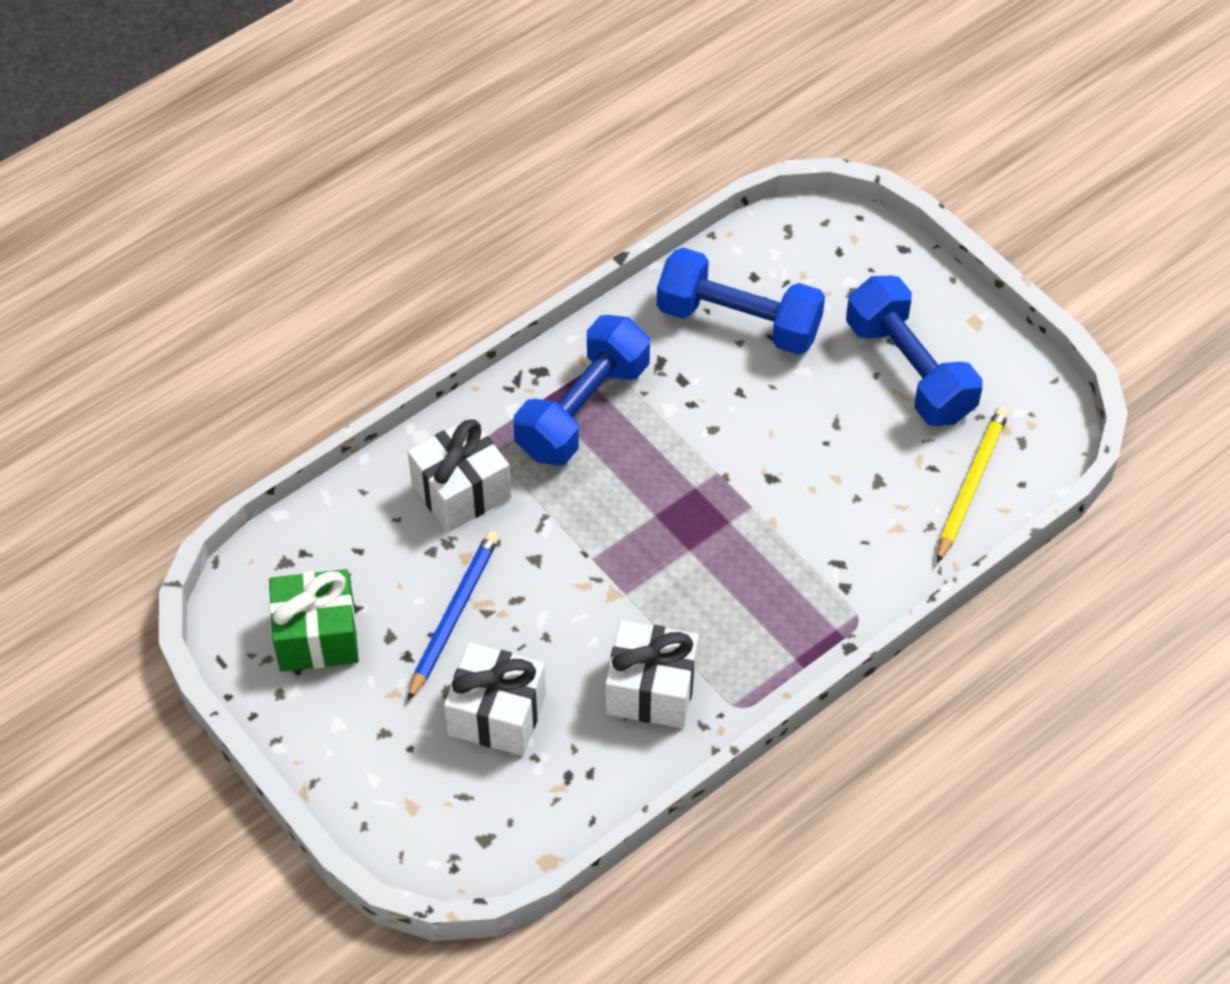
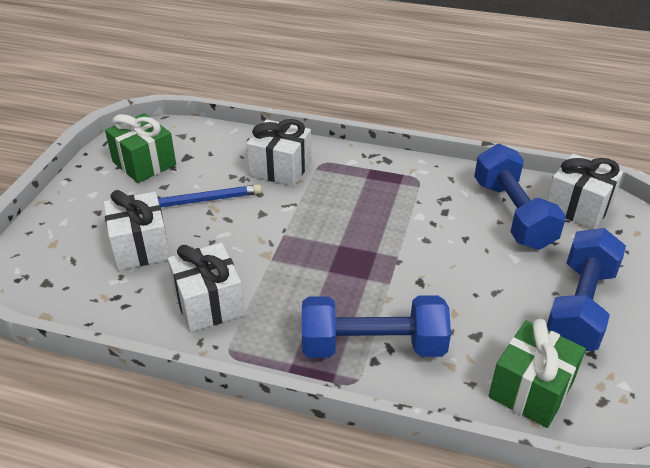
camera: 55 degrees right, 15 degrees down
(583, 409) = (380, 185): blue dumbbell -> blue dumbbell (373, 346)
(776, 255) = (578, 207): none -> white gift
(971, 485) = (531, 389): yellow pencil -> green gift

